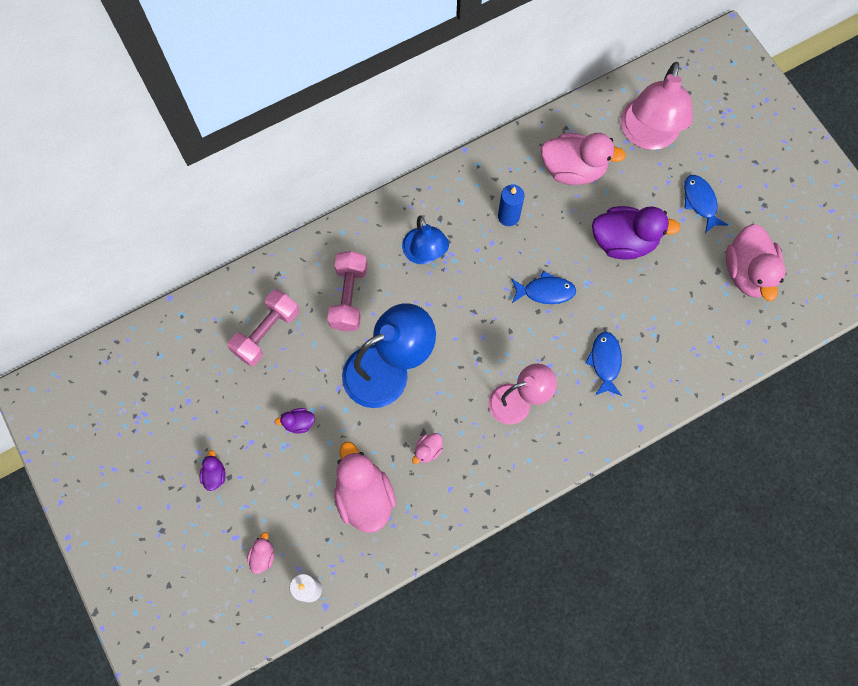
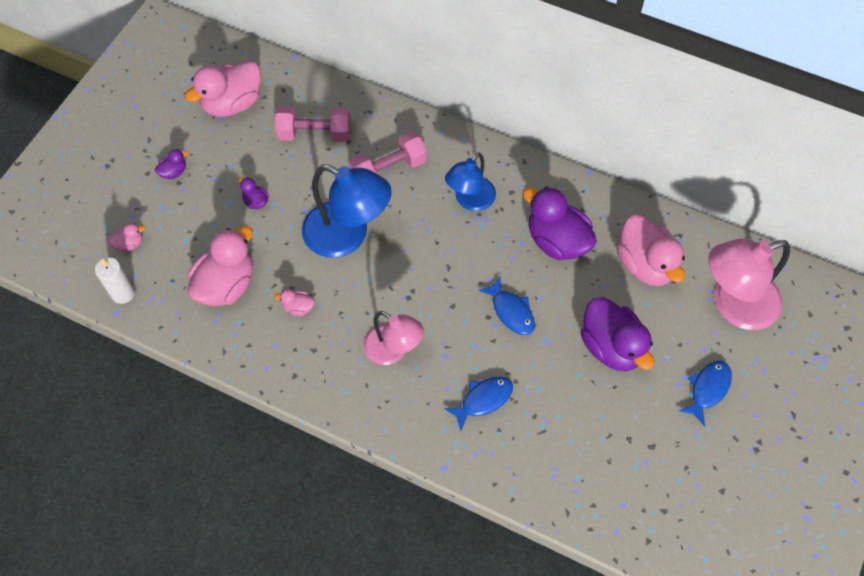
camera: 55 degrees right, 10 degrees down
(508, 216) = (557, 241): blue candle -> purple duck
(747, 273) = (672, 474): pink duck -> pink duck (232, 104)

